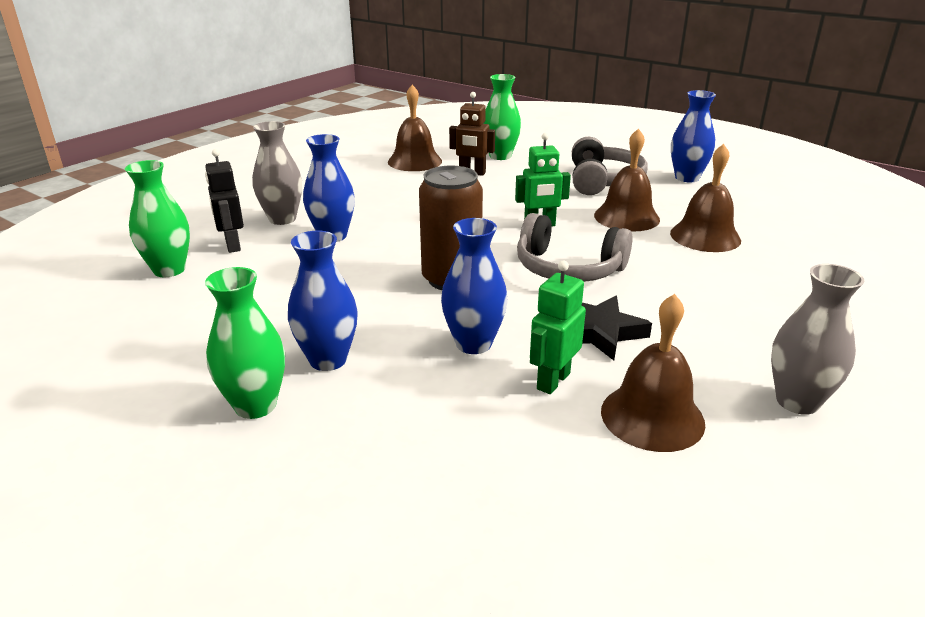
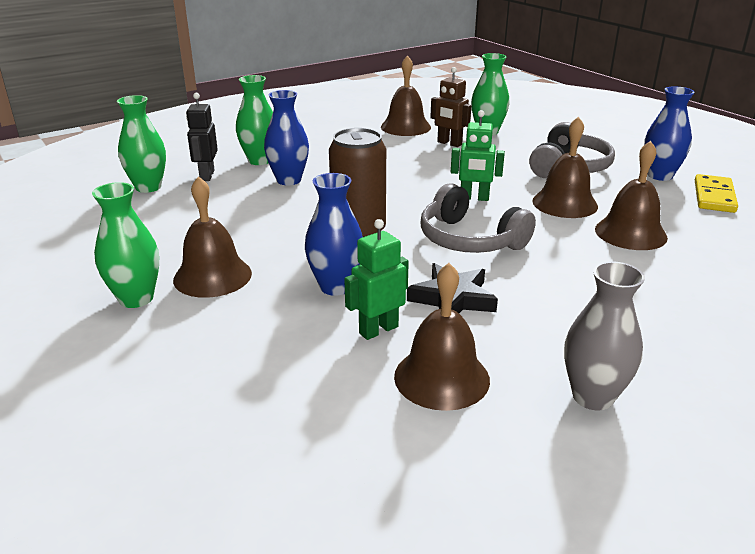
camera: 20 degrees right, 0 degrees up
(282, 219) = (259, 160): grey vase -> green vase
(328, 360) = (212, 276): blue vase -> brown bell
(745, 191) = (714, 196): none -> yellow domino

